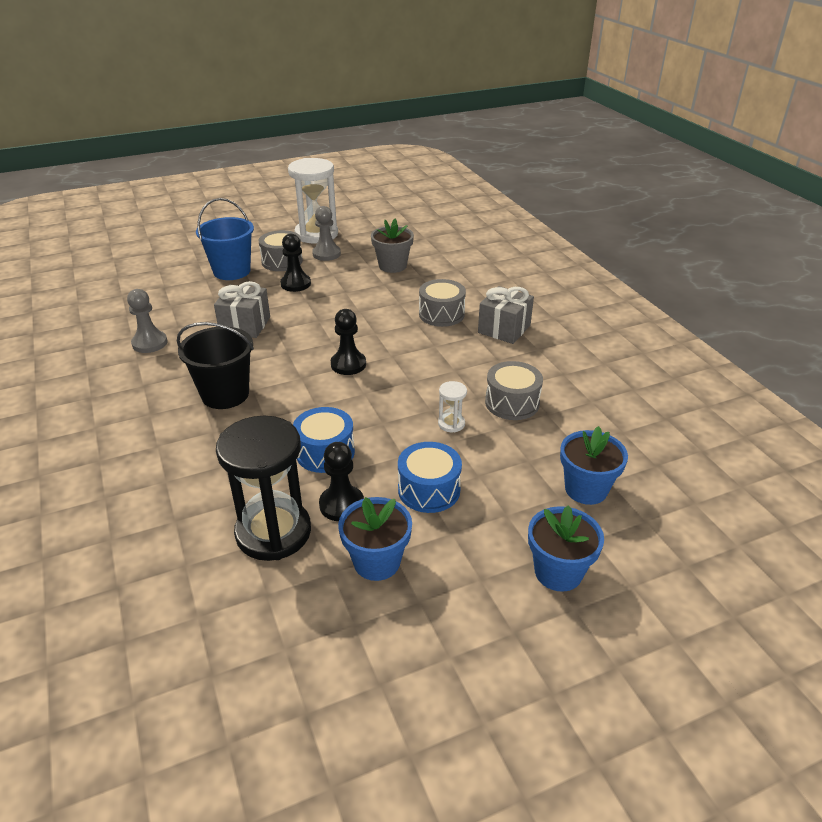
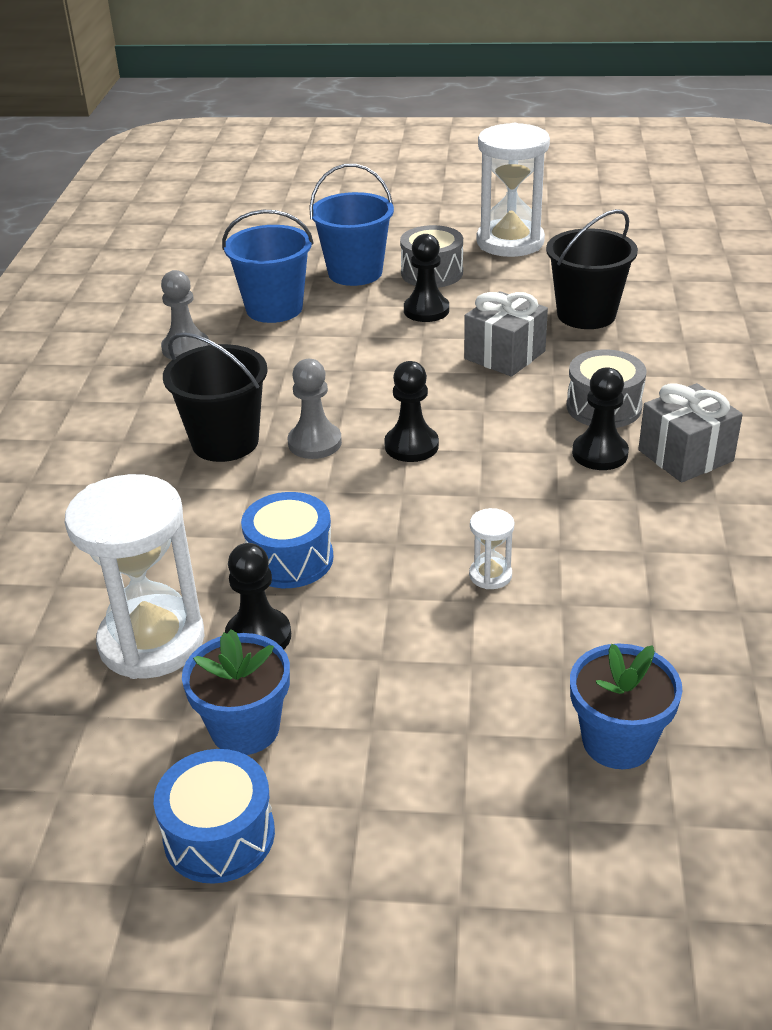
camera: 30 degrees right, 0 degrees up
(193, 304) = (274, 308): none -> blue bucket
(245, 325) = (317, 354): grey gift -> grey gift (504, 355)
(273, 532) = (152, 641): black hourglass -> white hourglass
(326, 254) = (502, 275): grey pawn -> grey pawn (314, 443)
(392, 266) = (586, 314): grey flower pot -> black bucket
(429, 490) = (386, 658): blue drum -> blue drum (219, 835)
(459, 340) = (600, 453): none -> black pawn
(512, 403) = (606, 573): grey drum -> none
(558, 572) = (476, 843): blue flower pot -> none

